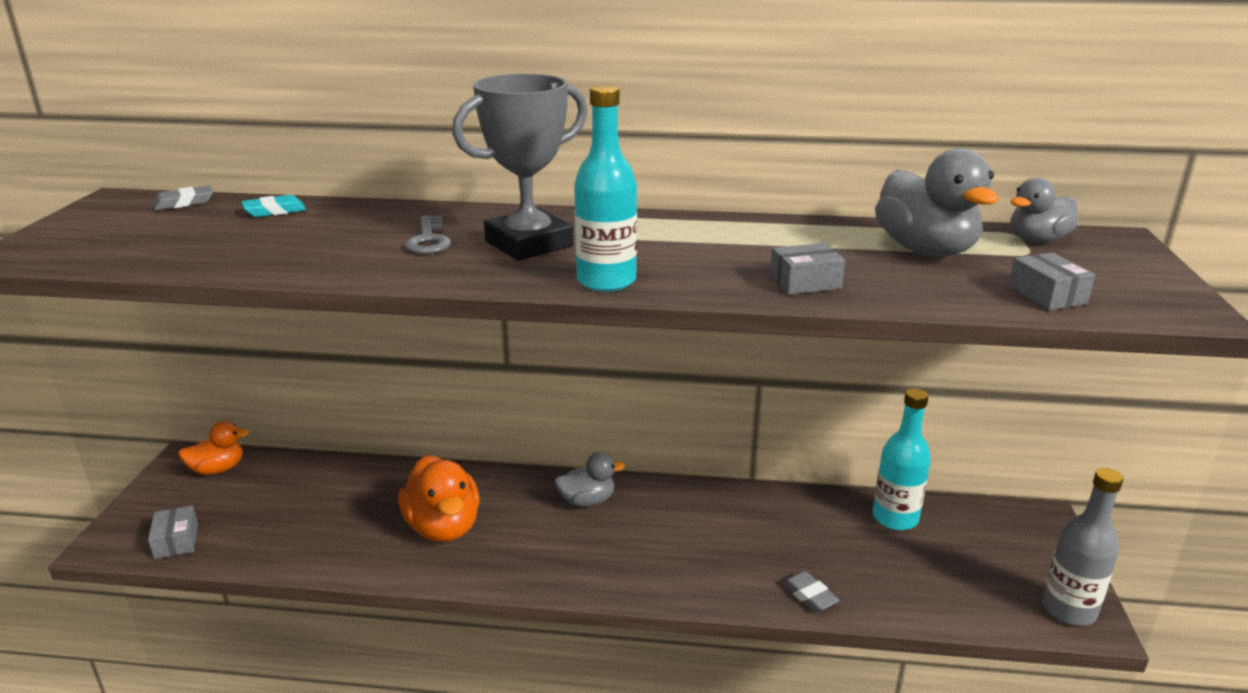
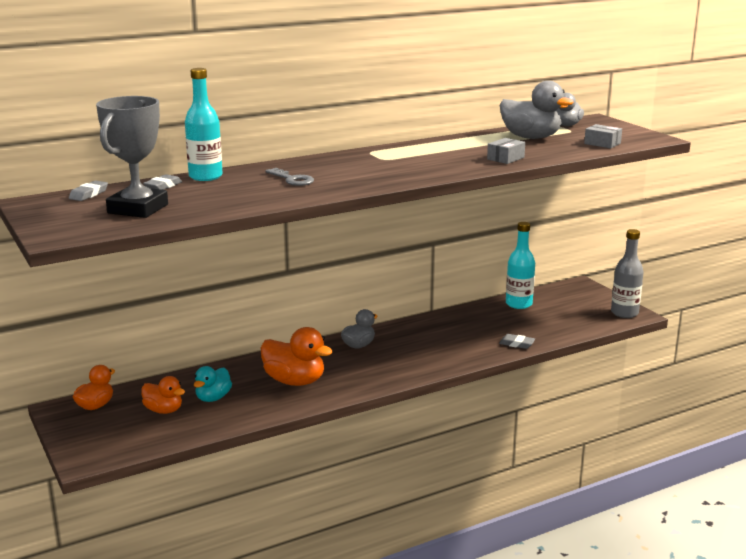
camera: 35 degrees left, 5 degrees down
(176, 541) = (133, 442): grey box -> none
(263, 507) = (163, 410): none -> orange duck
(274, 211) = (163, 186): turquoise eraser -> grey eraser
(330, 512) = (213, 398): none -> turquoise duck
(529, 244) = (349, 170): grey trophy -> grey trophy (138, 209)
(606, 281) = (421, 176): turquoise bottle -> turquoise bottle (205, 177)

